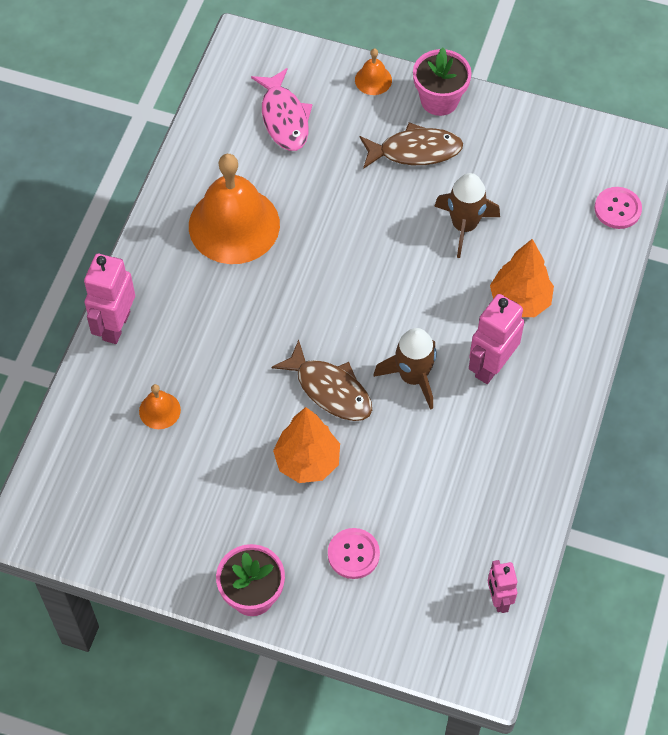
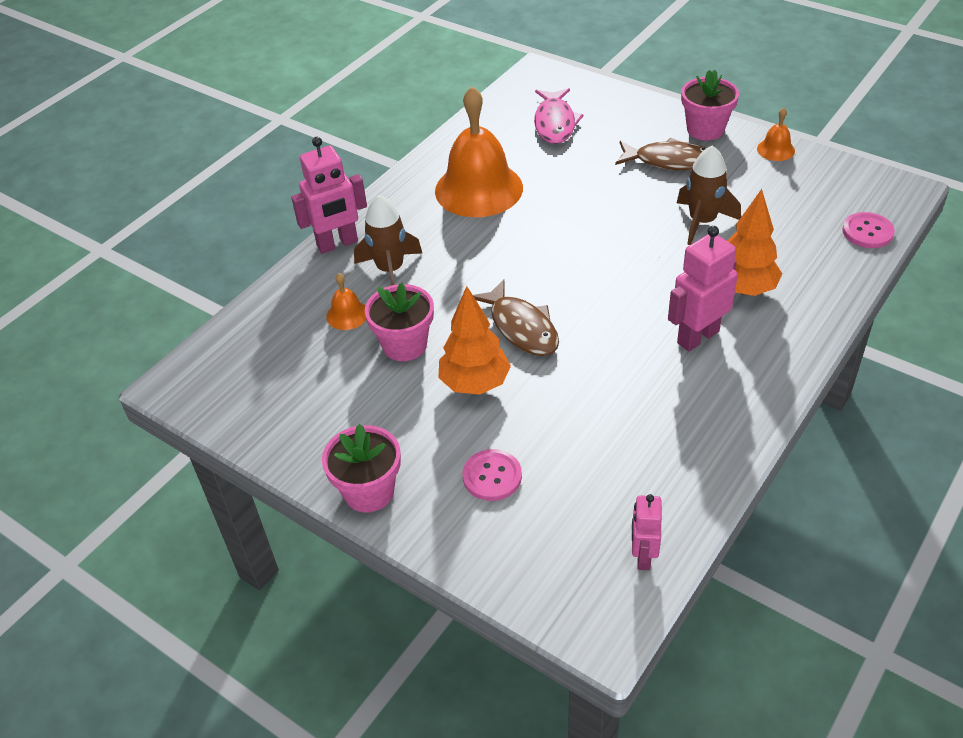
camera: 20 degrees right, 15 degrees down
(116, 325) = (337, 244): pink robot -> pink robot turned 150 degrees counterclockwise
(228, 433) = (404, 345): none -> pink flower pot
(373, 80) = (646, 108): orange bell -> orange bell (775, 149)
(413, 377) = (611, 332): brown rocket -> brown rocket (390, 270)

